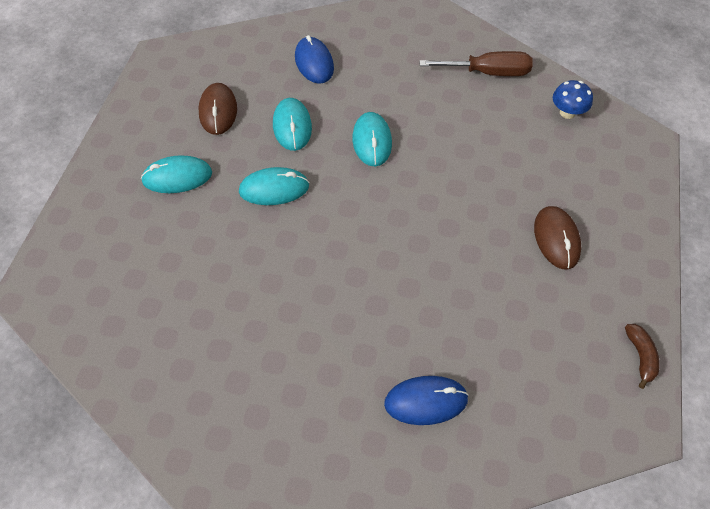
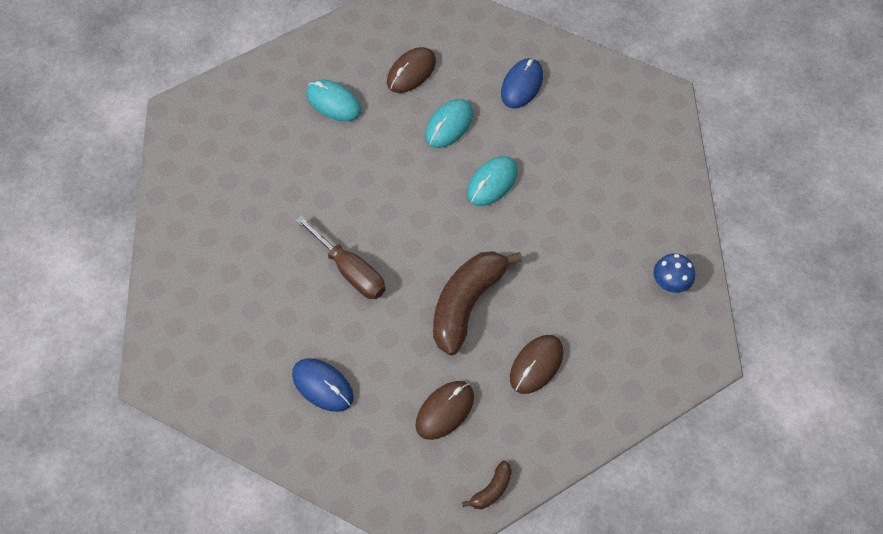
camera: 45 degrees right, 5 degrees up
(274, 189) = (386, 163): turquoise mouse -> none
(457, 239) = (467, 304): none -> brown banana
(488, 73) = (647, 199): brown screwdriver -> brown screwdriver (350, 271)
(538, 331) = (445, 411): none -> brown mouse

